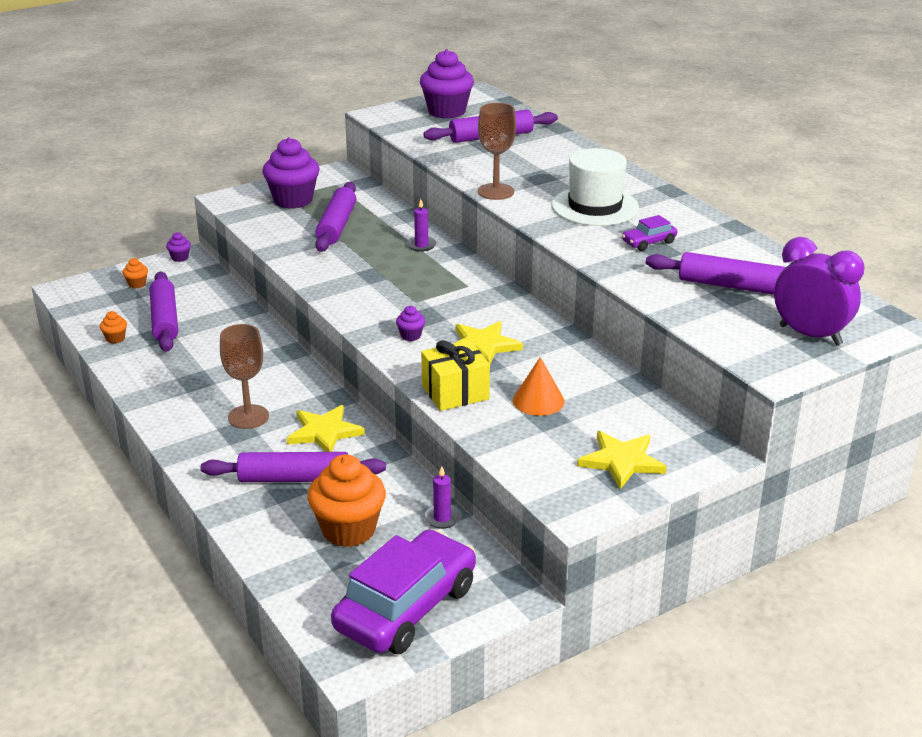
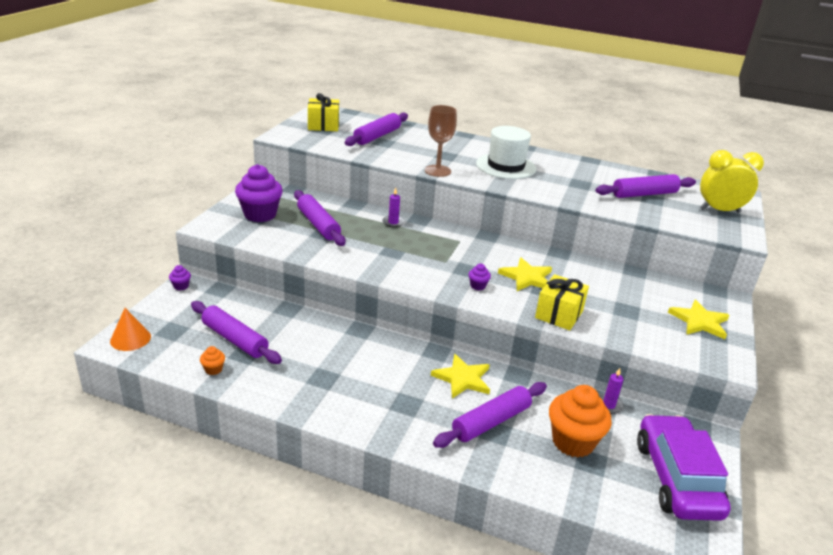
camera: 40 degrees left, 0 degrees up
(137, 284) = (172, 318): orange cupcake -> none
(248, 417) = (399, 390): brown goblet -> none
(447, 111) = (323, 125): purple cupcake -> yellow gift
(538, 400) = (607, 301): orange cone -> orange cone (130, 338)
(649, 242) = (567, 180): purple car -> none
(810, 335) = (719, 210): purple clock -> yellow clock

